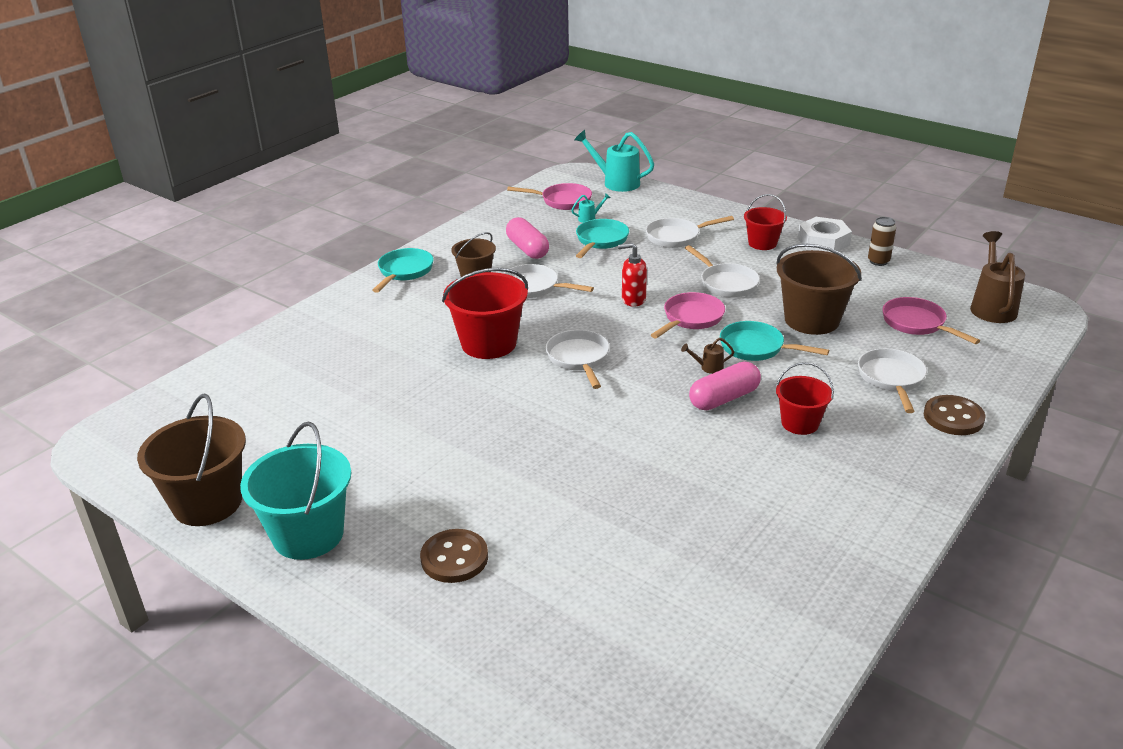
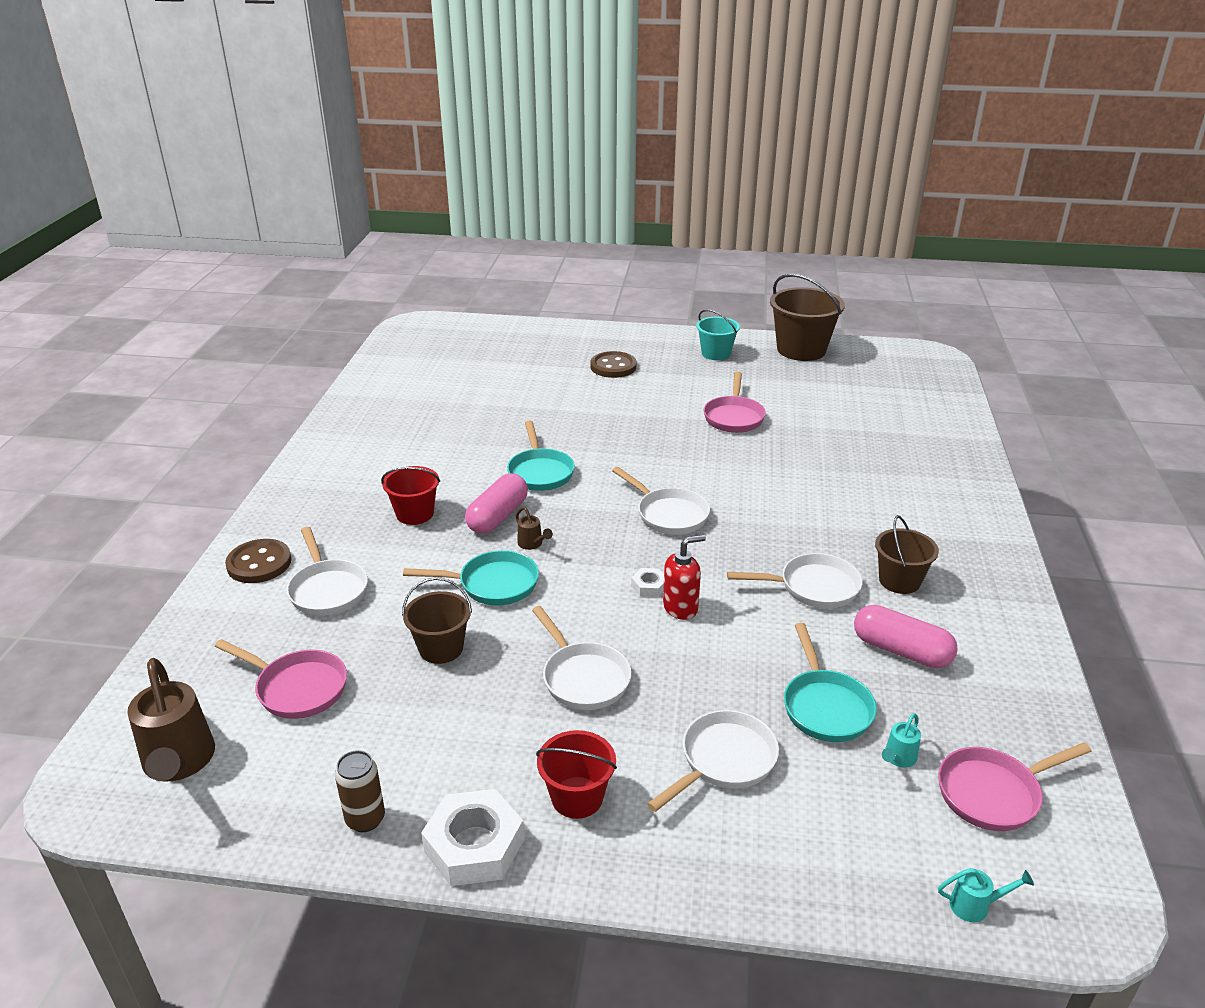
camera: 150 degrees right, 0 degrees up
(308, 534) = (716, 353): turquoise bucket -> turquoise bucket, size x0.59
(404, 271) = (985, 560): turquoise pan -> turquoise pan (540, 472)
(489, 343) = (772, 503): red bucket -> none
(616, 182) = (975, 905): turquoise watering can -> turquoise watering can, size x0.46
(642, 316) = (649, 586): none -> white nut
(691, 318) = (591, 602): pink pan -> pink pan (734, 417)
(708, 367) = (532, 544): brown watering can -> brown watering can turned 90 degrees clockwise
(726, 283) = (583, 678): white pan -> white pan turned 150 degrees counterclockwise
(811, 320) = (441, 648): brown bucket -> brown bucket, size x0.59

